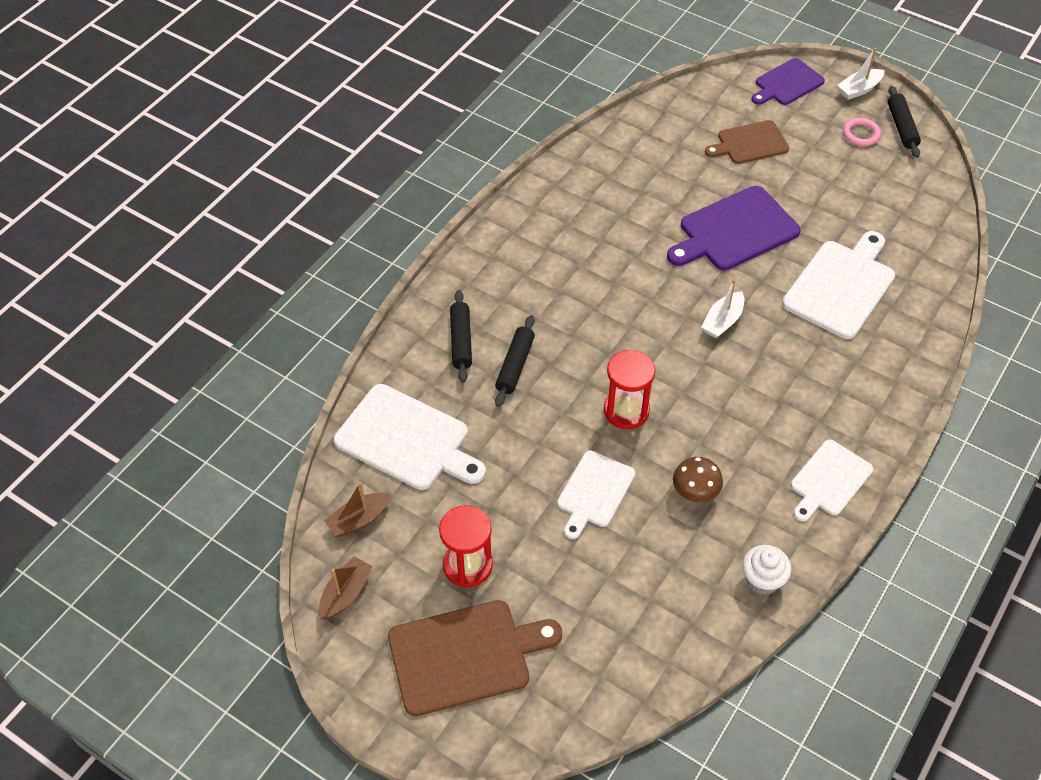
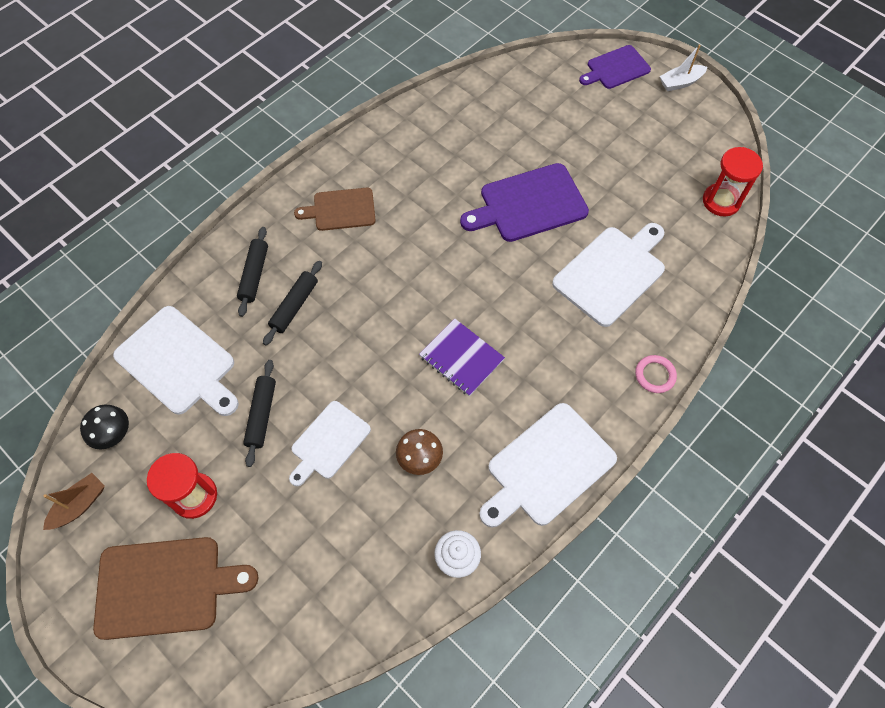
camera: 10 degrees right, 10 degrees up
(359, 519) = (113, 434): brown boat -> black mushroom
(626, 410) = (380, 366): red hourglass -> red hourglass (721, 201)
(709, 390) = (461, 358): none -> purple notebook
(722, 321) = (493, 291): white boat -> none
(750, 143) = (566, 121): brown cutting board -> brown cutting board (341, 210)
(829, 480) = (547, 467): white cutting board -> white cutting board, size x1.57
(861, 134) = (670, 126): pink ring -> pink ring (655, 375)
(902, 127) = (710, 124): black rolling pin -> black rolling pin (262, 415)

